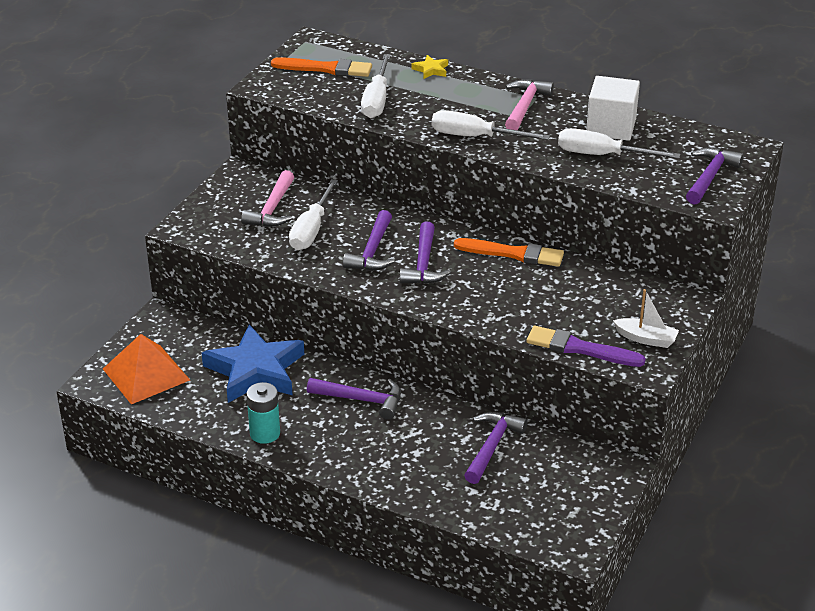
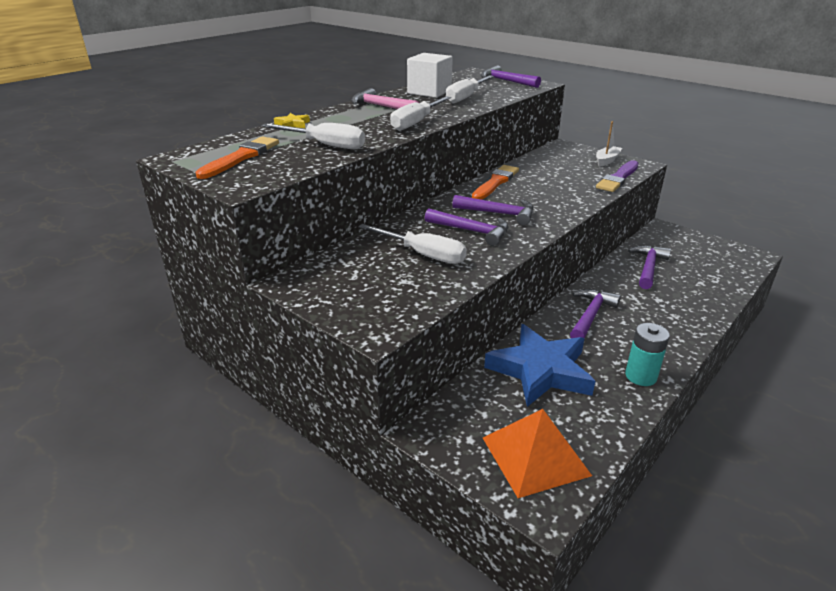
camera: 75 degrees left, 5 degrees down
(272, 209) = (373, 270): pink hammer -> none
(492, 447) = (648, 268): purple hammer -> purple hammer turned 75 degrees clockwise

